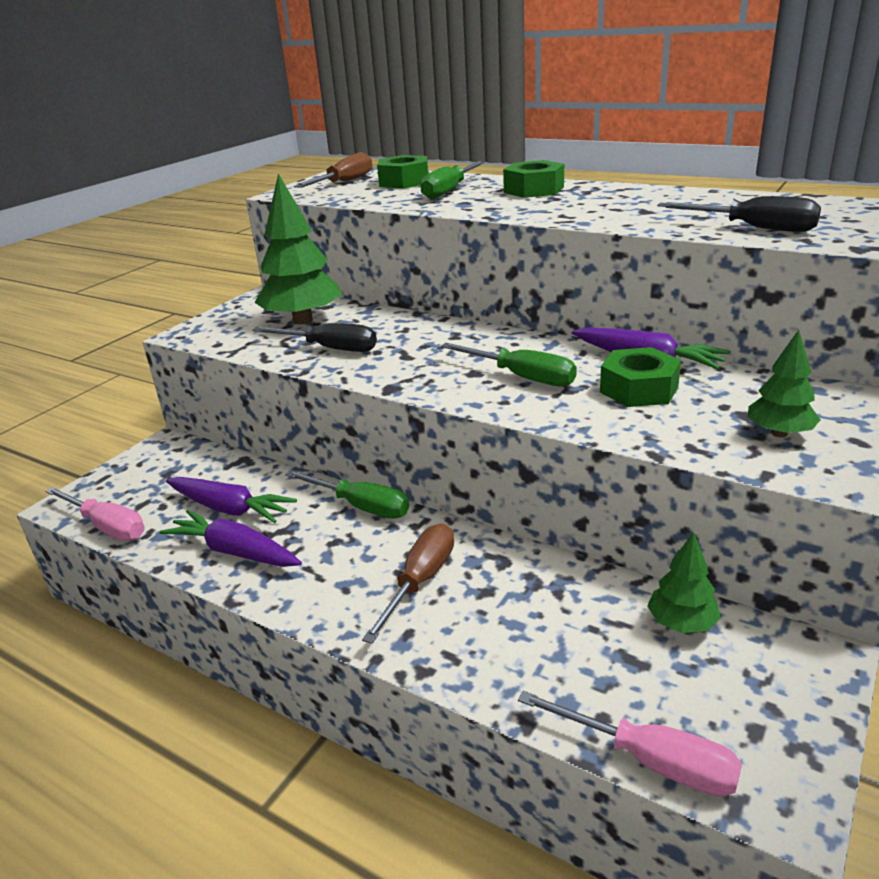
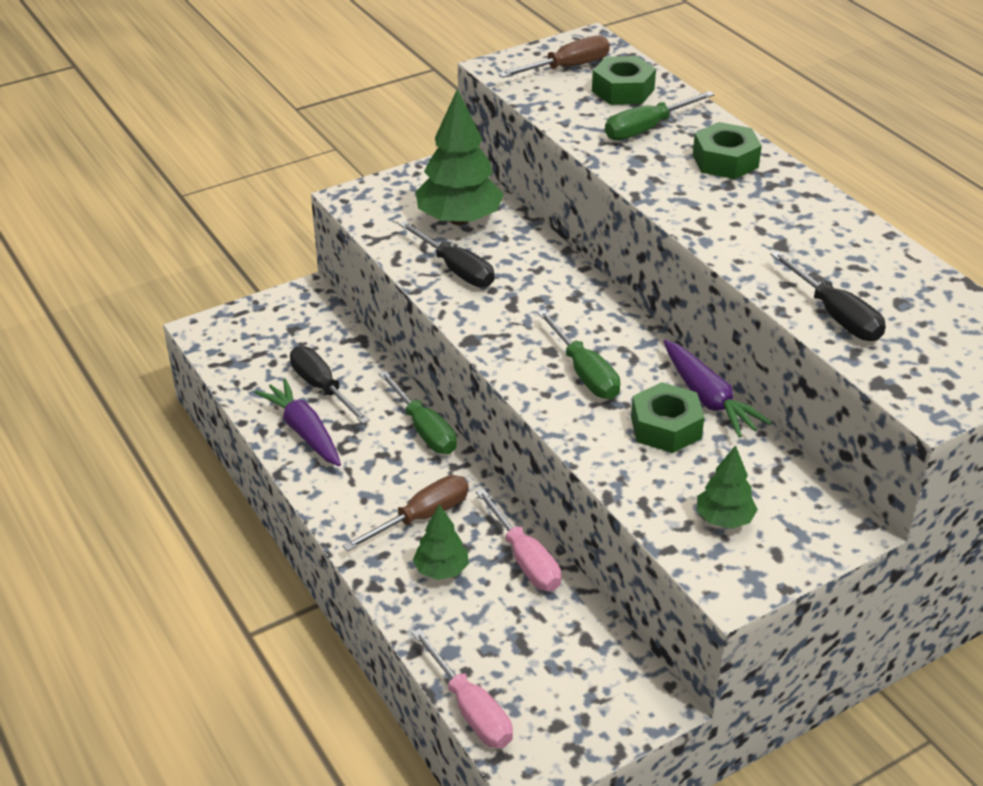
camera: 25 degrees right, 10 degrees up
(107, 526) = (223, 366): pink screwdriver -> pink screwdriver (525, 559)
(230, 509) = (322, 388): purple carrot -> black screwdriver
(681, 623) = (582, 635): green tree -> green tree (441, 570)

